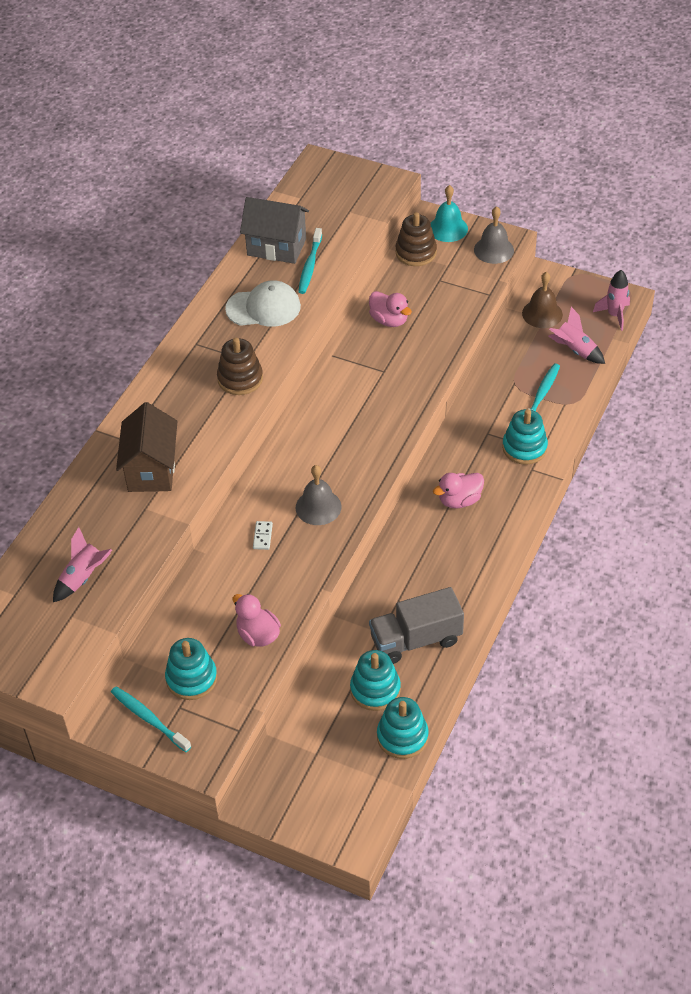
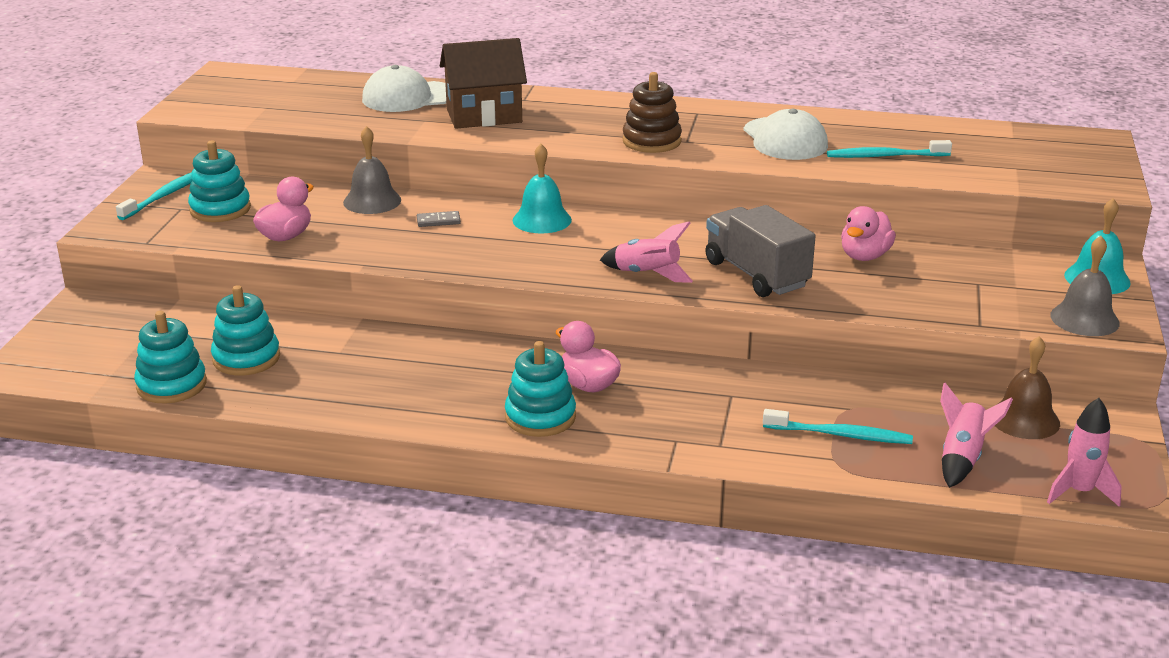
camera: 75 degrees right, 20 degrees down
(83, 577) = (319, 106): pink rocket -> pink rocket (647, 274)
(90, 514) = (408, 97): none -> white cap
(262, 536) = (438, 221): white domino -> grey domino
(276, 247) = (903, 134): grey house -> none
(281, 475) = (542, 220): none -> turquoise bell
(318, 507) = (496, 248): grey bell -> grey bell (372, 201)
(416, 252) = (1021, 260): brown stacking toy -> none
(416, 640) = (330, 378): grey truck -> grey truck (756, 274)
(524, 448) = (717, 429): turquoise stacking toy -> turquoise stacking toy (540, 417)

